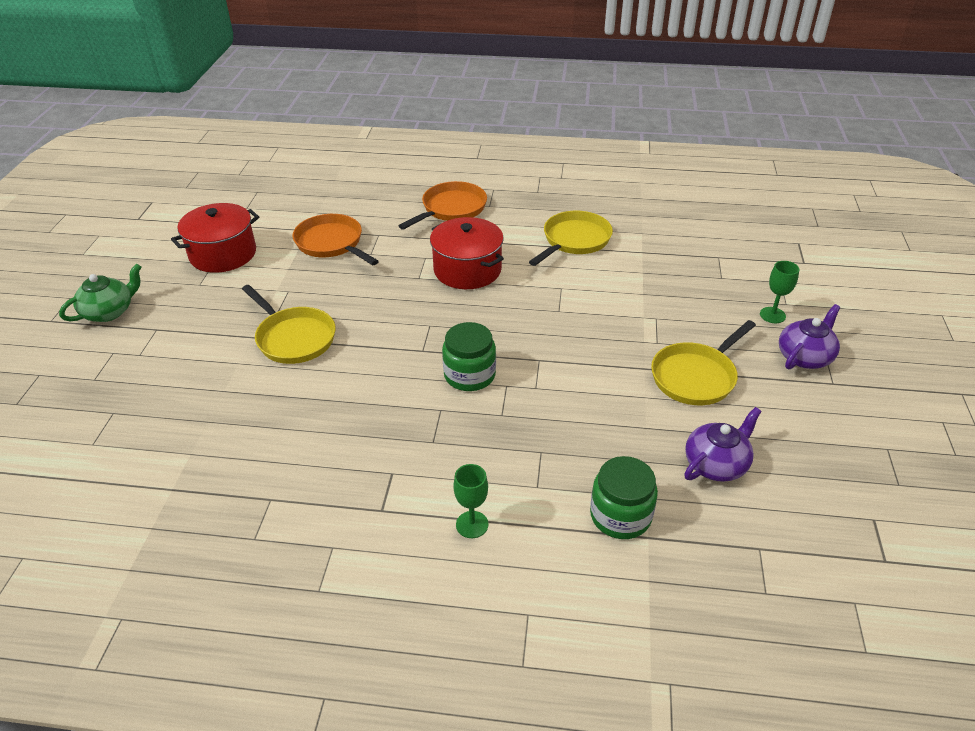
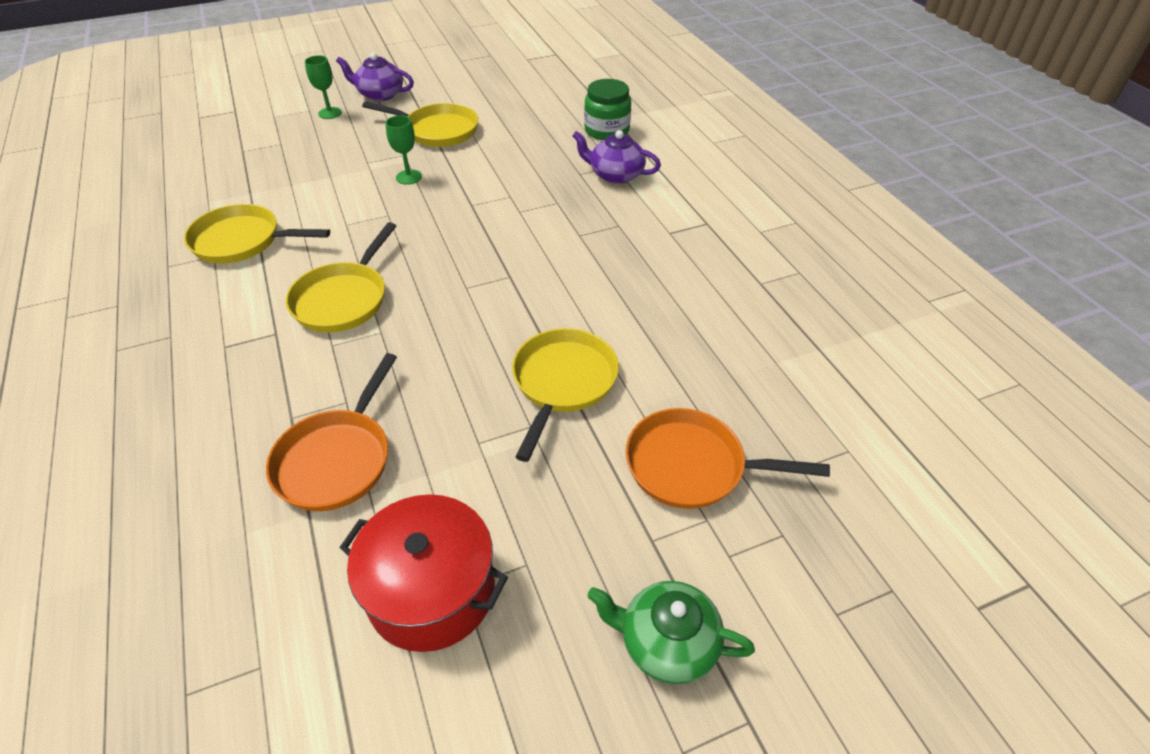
camera: 120 degrees left, 5 degrees up
(451, 209) = (190, 370): orange pan -> orange pan (693, 466)
(467, 270) = (344, 299): red pot -> yellow pan
(469, 375) = (522, 235): green jar -> none
(472, 524) = (675, 181): green goblet -> green goblet (408, 177)
(716, 464) = (527, 108): purple teapot -> purple teapot (615, 175)

